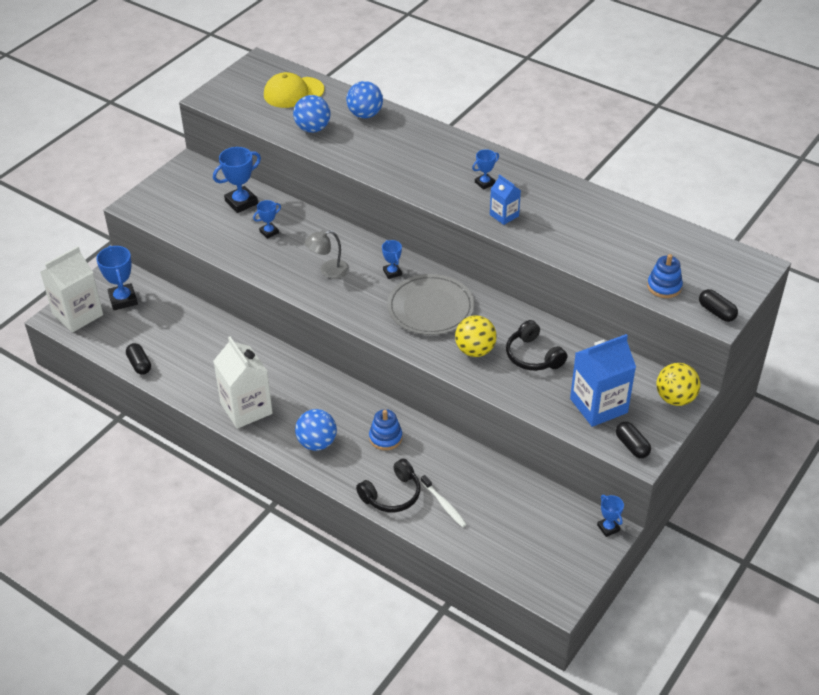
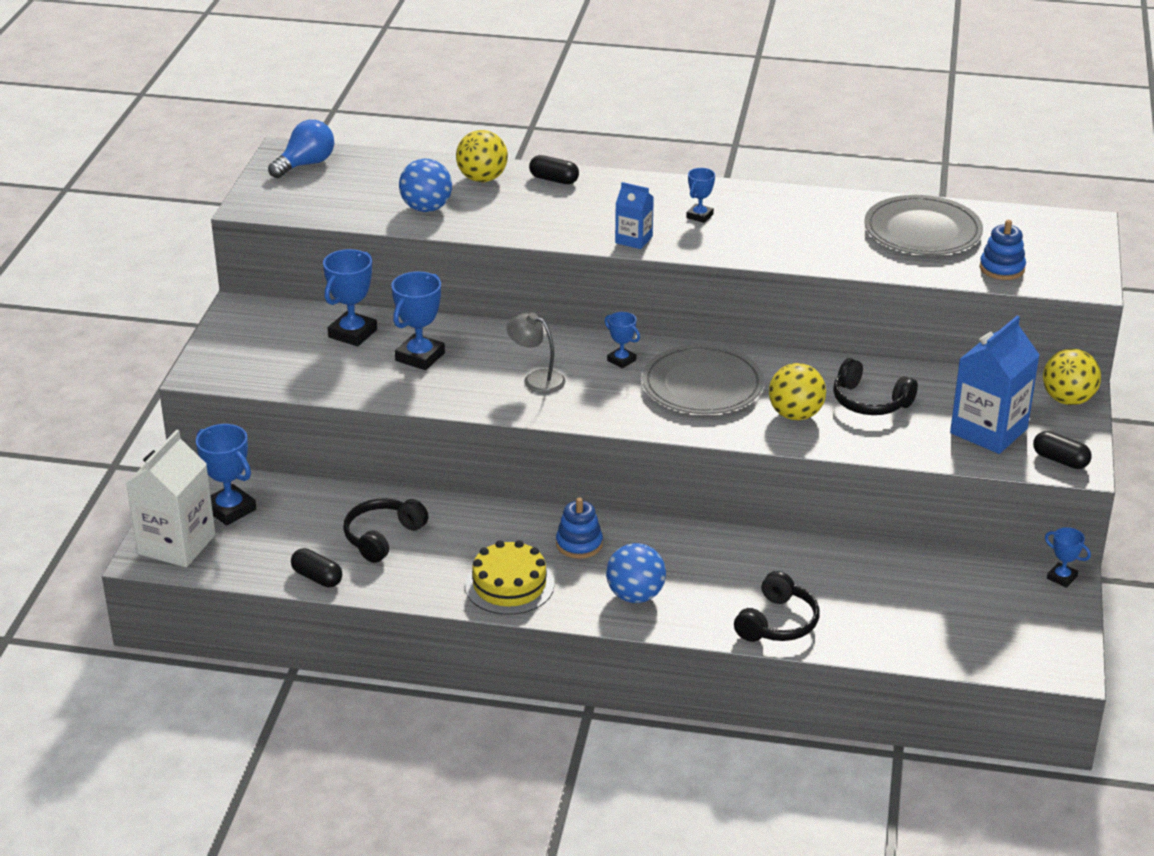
camera: 25 degrees left, 10 degrees down
(196, 348) = (382, 537): none -> black headphones
(246, 408) = (509, 585): white carton -> yellow cake
(264, 75) = (305, 164): none -> blue light bulb
(269, 232) = (420, 357): blue trophy -> blue trophy, size x1.74
(293, 92) = (364, 175): yellow cap -> none
(328, 271) = (536, 379): grey lamp -> grey lamp turned 75 degrees clockwise
(365, 115) = (482, 179): blue ball -> yellow ball
(385, 438) = (719, 564): blue stacking toy -> blue stacking toy (579, 544)
(444, 504) = (850, 613): white toothbrush -> none
(504, 215) = (753, 243): blue carton -> blue carton (633, 239)
(631, 238) = (922, 231): none -> grey plate
(716, 312) = (1081, 278): black capsule -> black capsule (554, 179)

